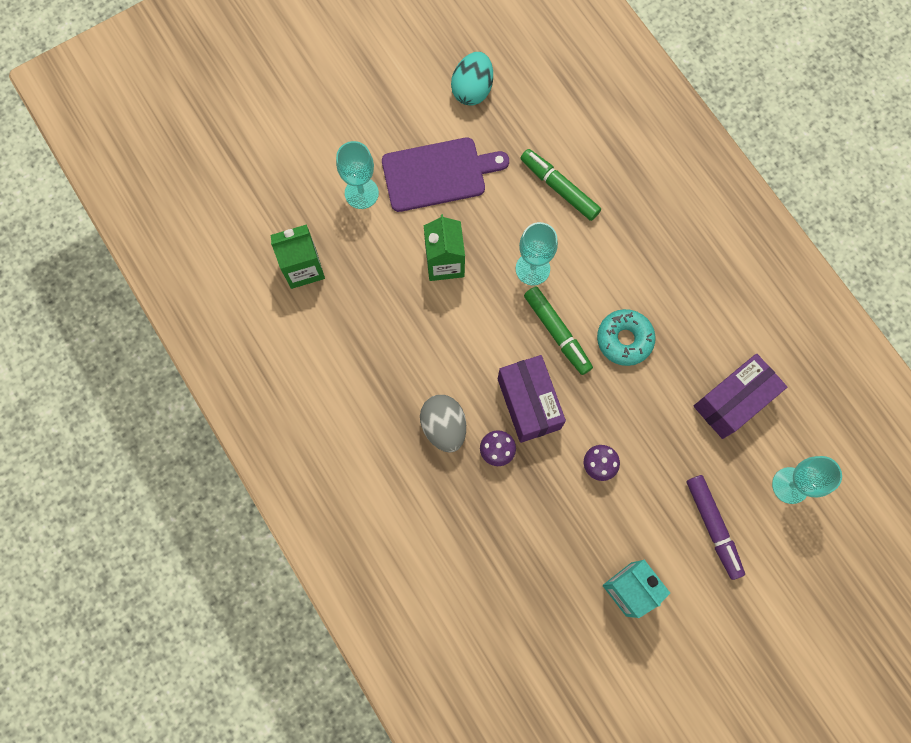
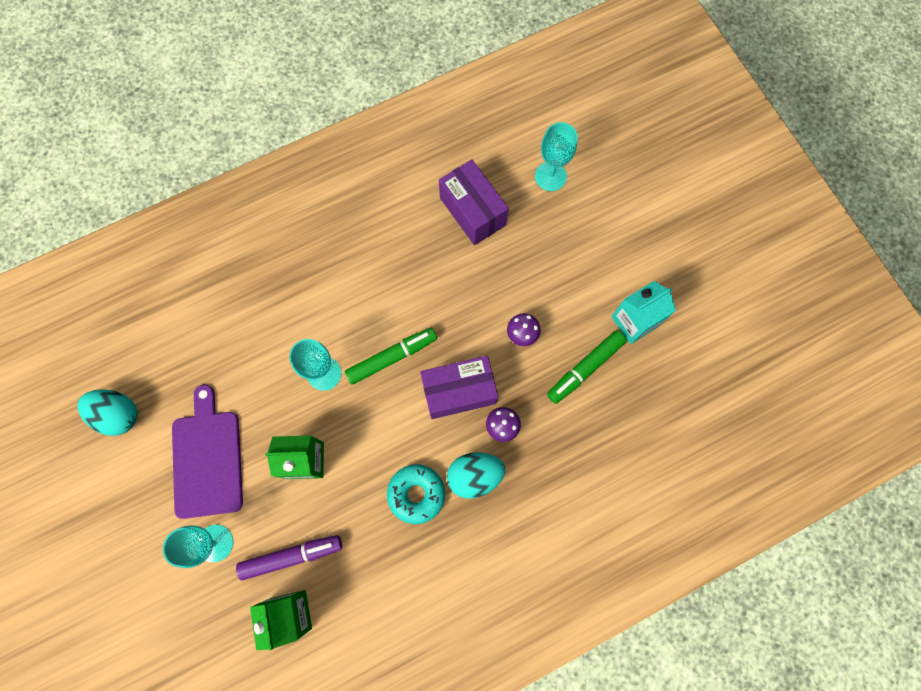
camera: 85 degrees left, 0 degrees up
(444, 427) = (474, 475): grey egg -> turquoise egg
(559, 188) = (243, 339): green marker -> green marker (585, 368)
(624, 339) = (405, 296): turquoise donut -> turquoise donut (416, 494)
(713, 527) = (583, 244): purple marker -> purple marker (291, 556)

